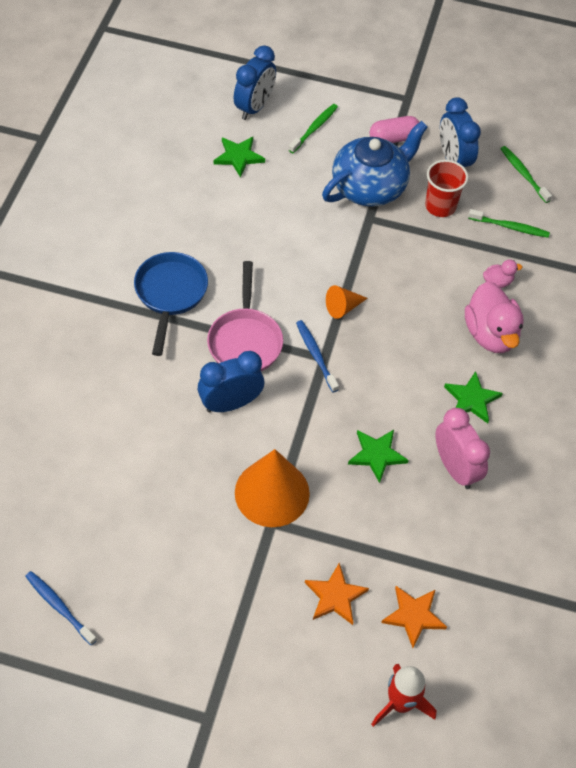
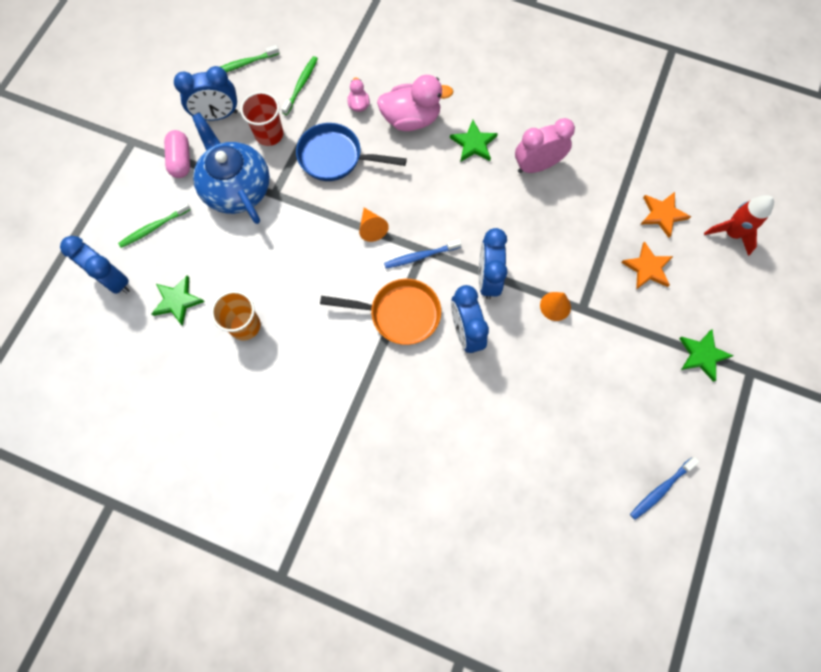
camera: 80 degrees left, 15 degrees up
(170, 294) = (340, 377): blue pan -> blue pan (335, 157)
(218, 212) = (245, 325): none -> orange cup
(245, 340) = (399, 314): pink pan -> orange pan
(272, 493) = (555, 306): orange cone -> orange cone, size x0.49
(297, 422) = (487, 279): none -> blue clock
(314, 128) = (154, 227): green toothbrush -> green toothbrush turned 75 degrees counterclockwise
(377, 455) = (522, 221): green star -> green star (702, 355)

